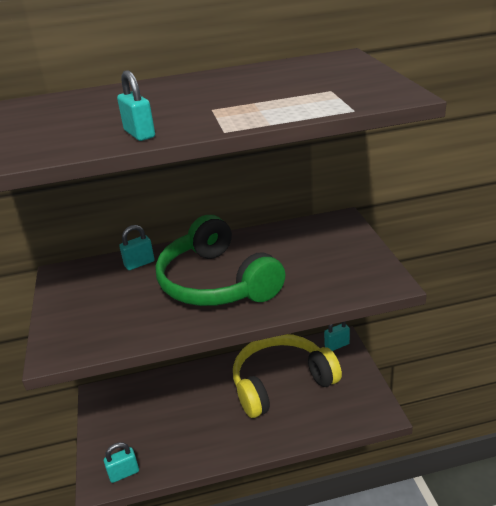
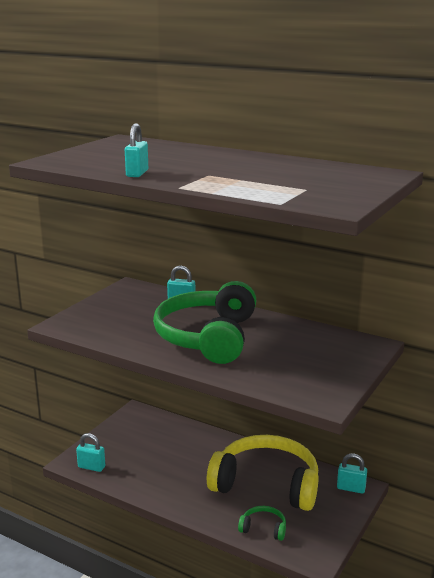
camera: 40 degrees right, 10 degrees down
(323, 419) = (263, 528): none -> green headphones

